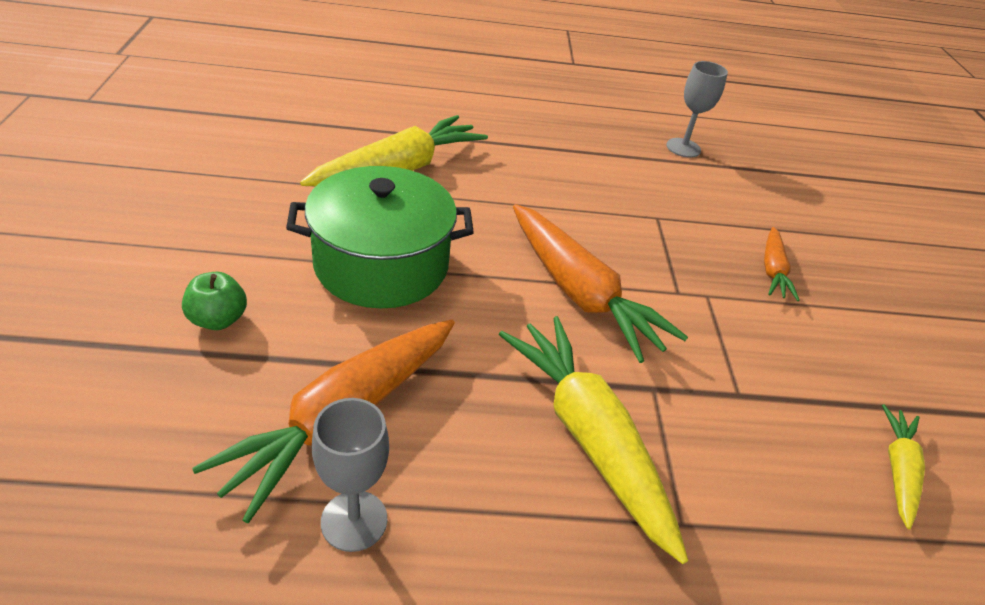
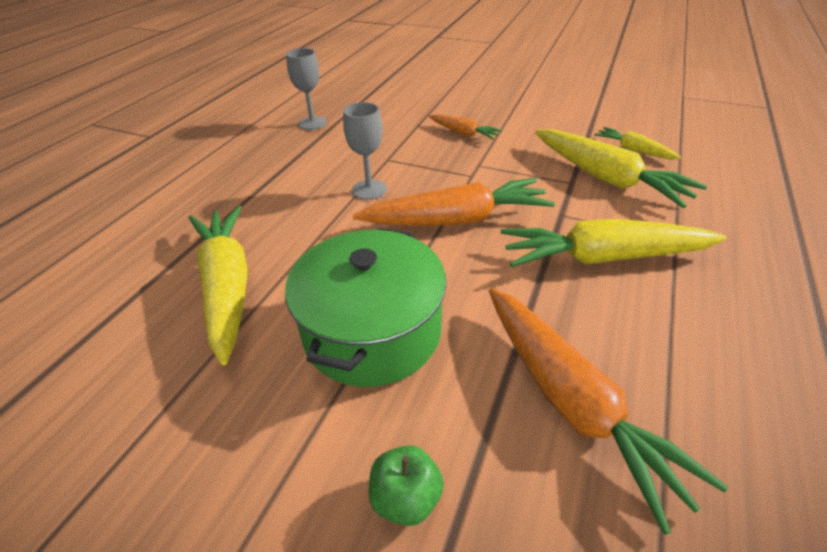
camera: 60 degrees left, 0 degrees up
(354, 520) = (686, 415): grey goblet -> grey goblet (369, 190)
(782, 436) = (607, 178): none -> yellow carrot

